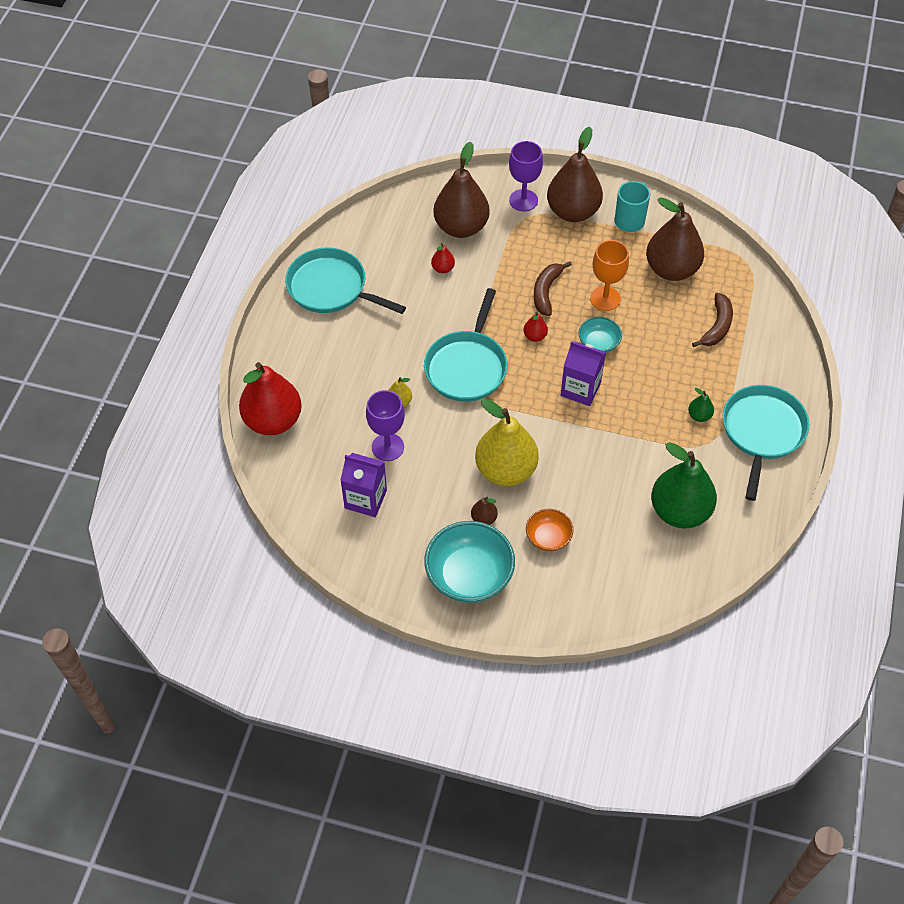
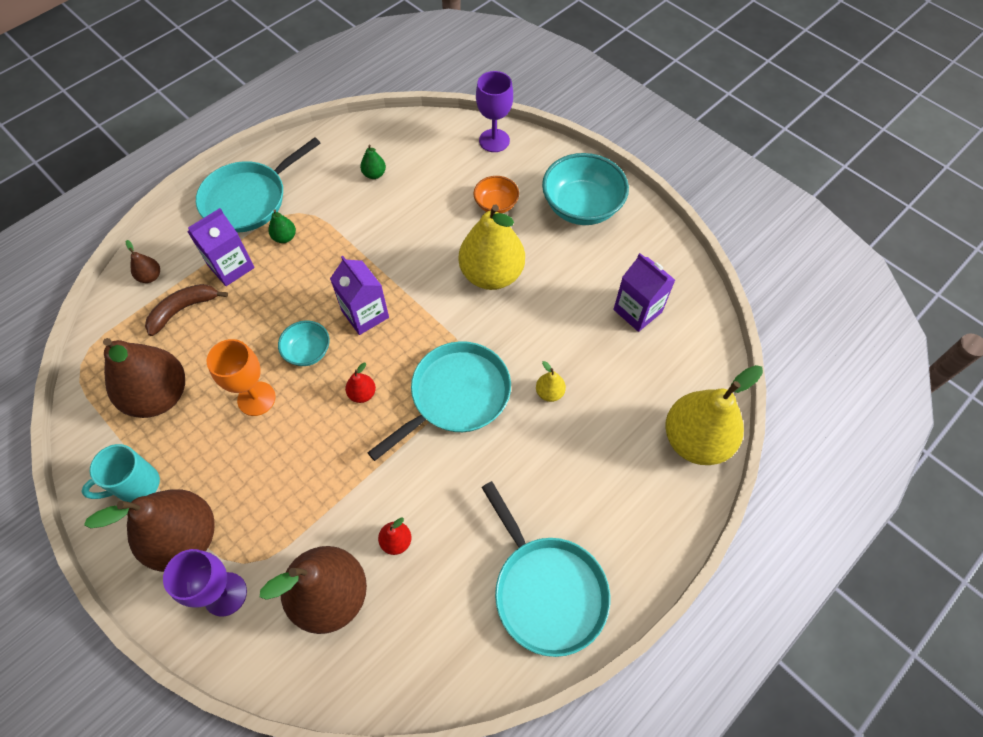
camera: 150 degrees left, 5 degrees up
(273, 420) = (695, 440): red pear -> yellow pear
(387, 447) = (589, 350): purple goblet -> purple goblet (494, 140)
(484, 519) = (540, 244): brown pear -> brown pear (150, 276)
(546, 292) = (307, 441): brown banana -> none
(680, 511) = (374, 174): green pear -> green pear, size x0.42
(716, 372) = (231, 267): none -> purple carton

